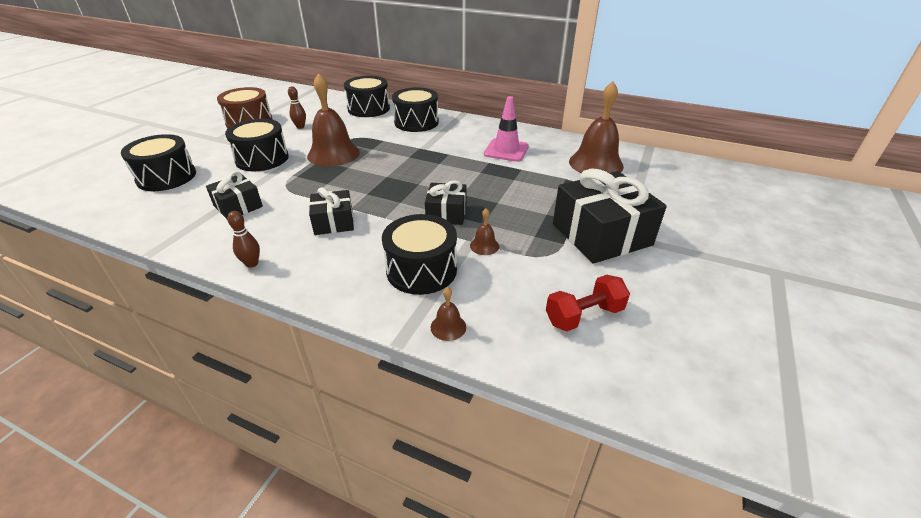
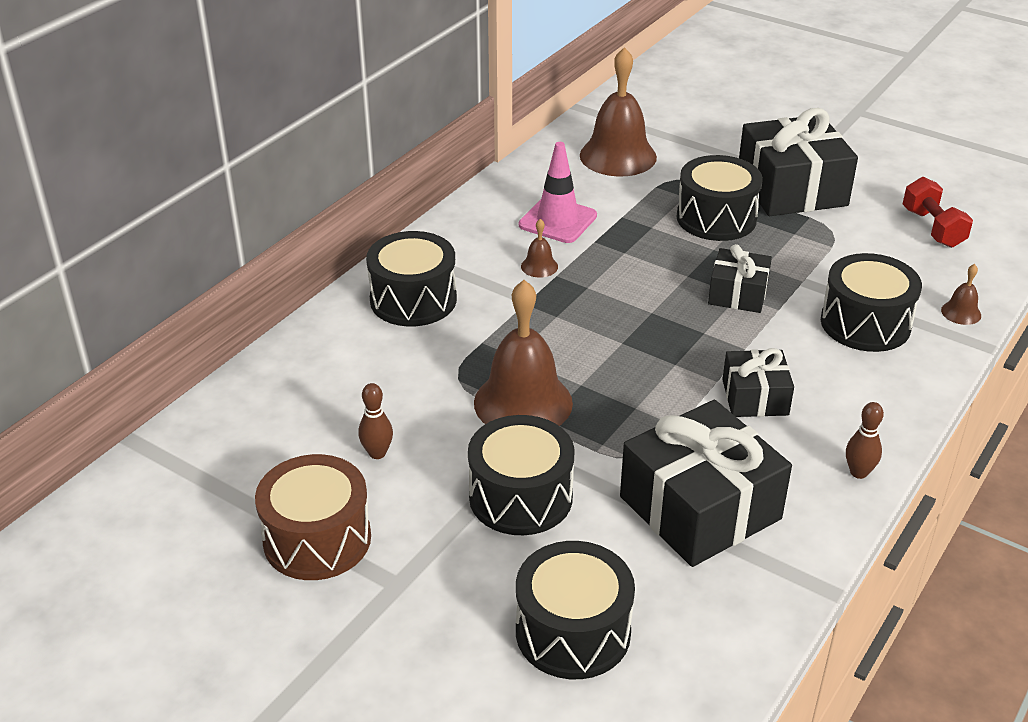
camera: 80 degrees left, 0 degrees up
(238, 206) = (700, 508): black gift -> black gift, size x1.83
(368, 109) = (316, 357): black drum -> black drum (716, 218)
(484, 246) = (814, 272): brown bell -> brown bell (539, 266)

